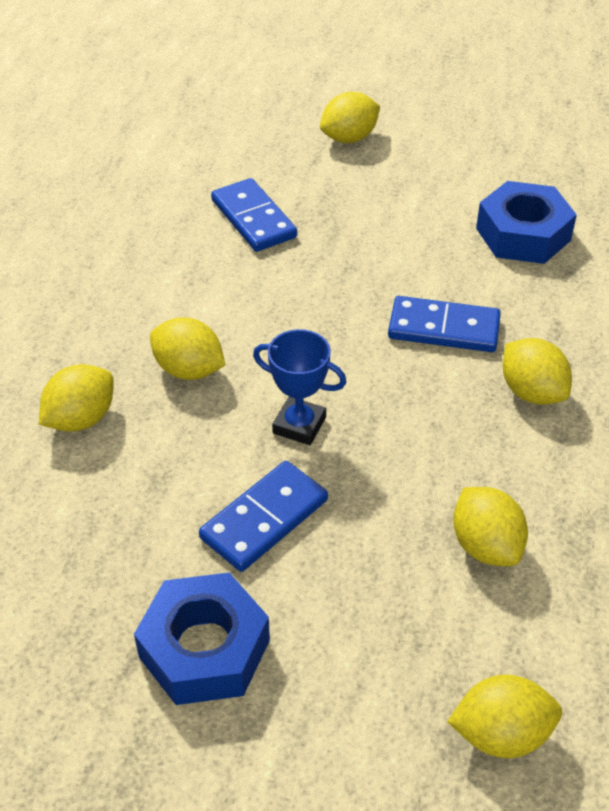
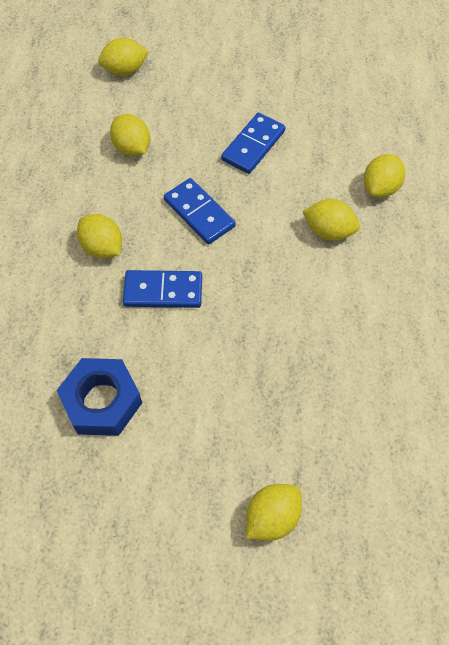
camera: 170 degrees right, 15 degrees up
(204, 648) = (264, 84): blue nut -> none
(253, 219) = (330, 383): blue domino -> blue domino (199, 213)
(299, 425) = (247, 203): blue trophy -> none

